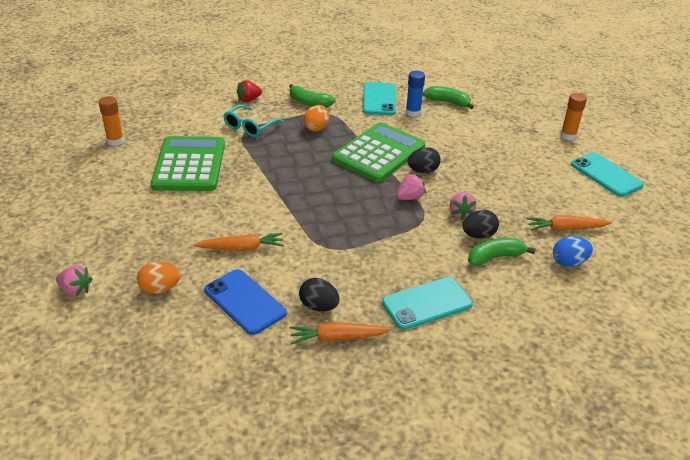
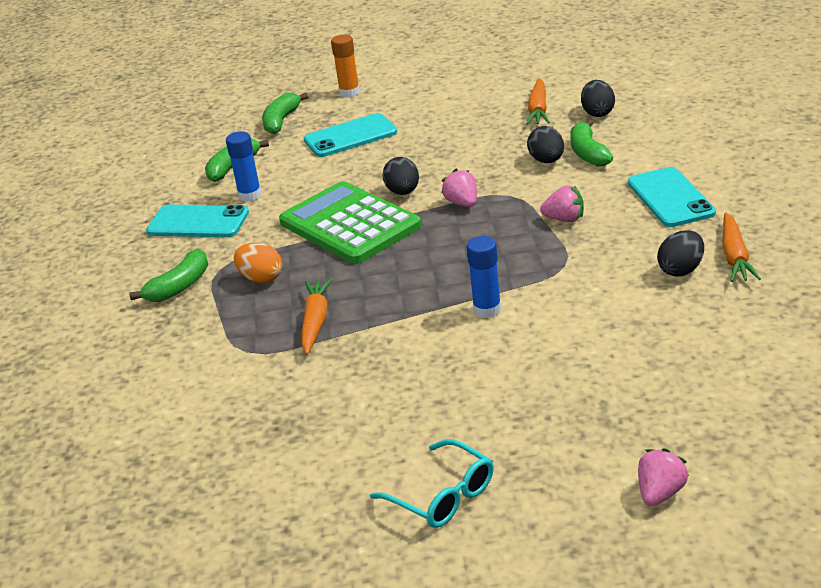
camera: 75 degrees left, 5 degrees down
(115, 141) = (222, 507): orange glue stick -> none
(160, 289) = (653, 405): orange egg -> none
(189, 165) = (332, 404): green calculator -> none
(241, 248) = (562, 336): orange carrot -> orange carrot (315, 321)
(244, 301) = (676, 327): blue phone -> none
(249, 100) = (139, 351): red strawberry -> none
(250, 127) = (232, 345): turquoise glasses -> turquoise glasses (443, 496)
(275, 215) = (487, 309): none -> blue glue stick
(460, 213) = (501, 170): pink strawberry -> pink strawberry (564, 219)
(515, 113) = (281, 121): none -> green banana
(569, 262) = (597, 113): blue egg -> black egg
(606, 175) = (439, 78): turquoise phone -> turquoise phone (350, 136)

